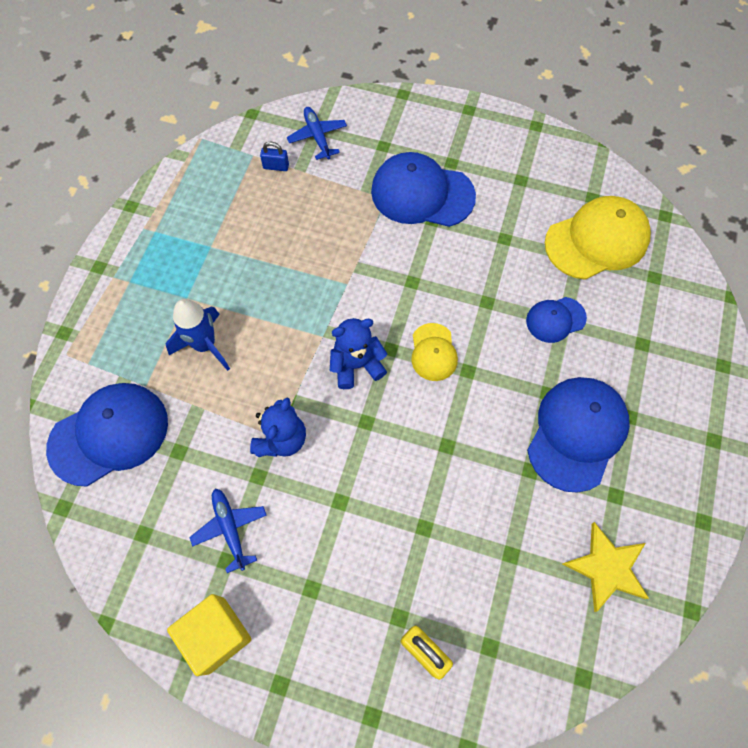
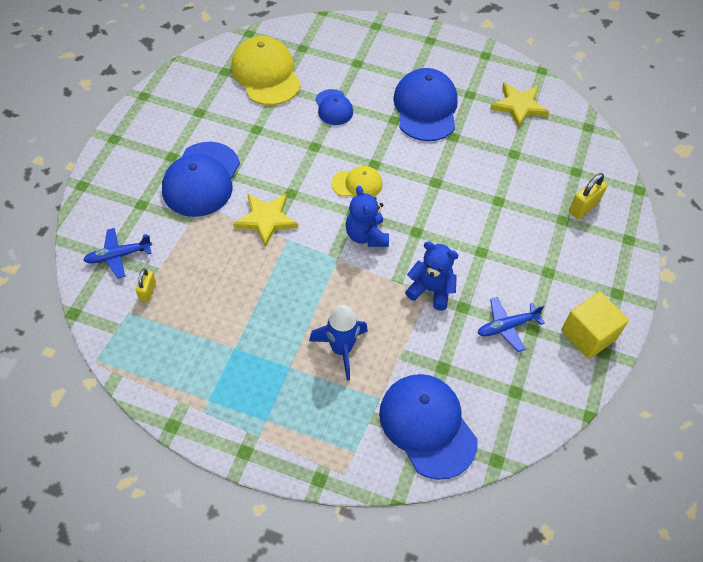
camera: 90 degrees left, 10 degrees down
(276, 166) = (148, 291): blue padlock -> yellow padlock
(372, 260) = (266, 219): none -> yellow star
(577, 433) = (425, 108): blue cap -> blue cap turned 60 degrees clockwise

